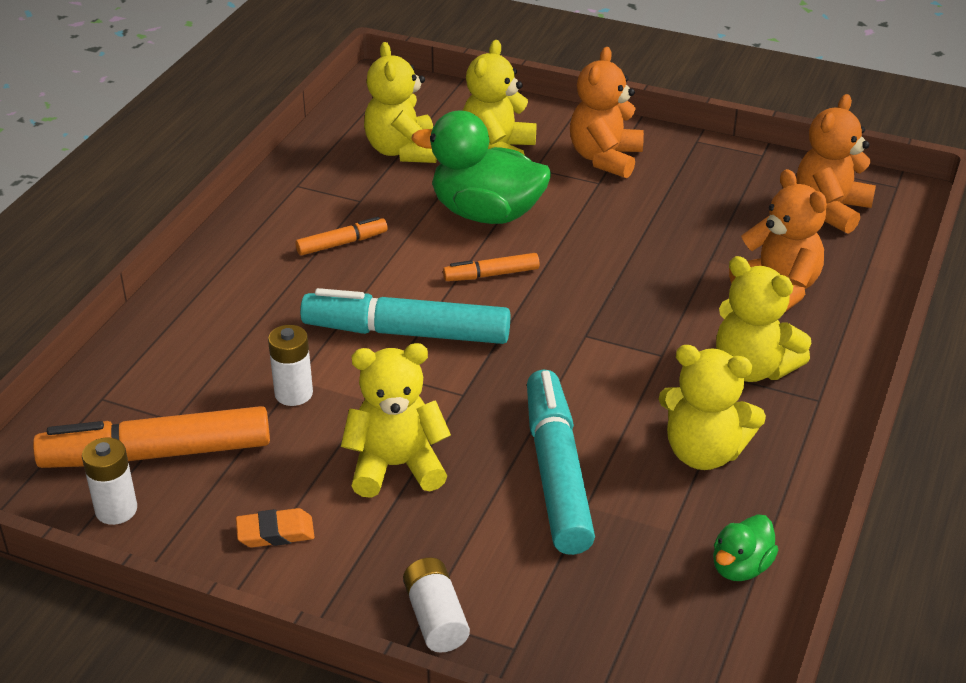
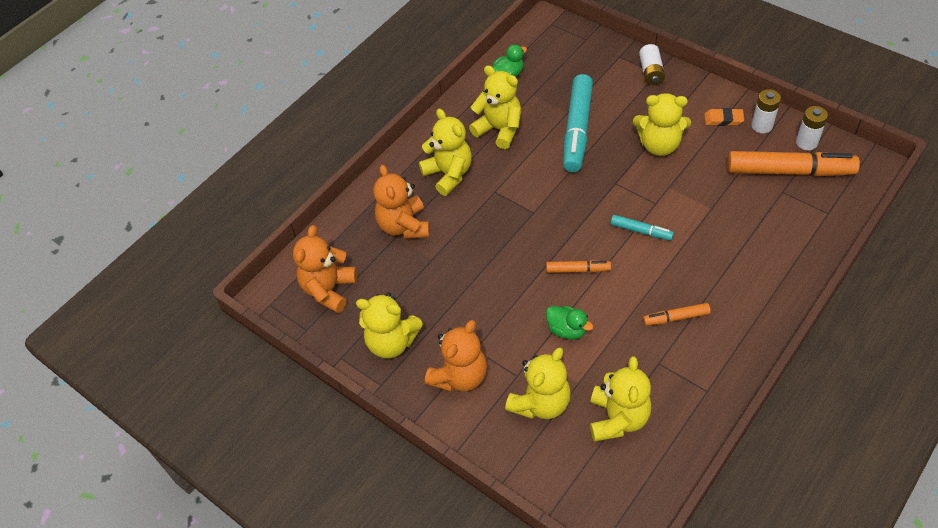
camera: 160 degrees left, 15 degrees up
(293, 393) = (713, 198): white battery -> white battery (762, 126)
(407, 333) = (641, 231): turquoise marker -> turquoise marker, size x0.49
(486, 213) = (567, 330): green duck -> green duck, size x0.49
(708, 175) = (392, 342): none -> yellow teddy bear
(830, 209) = (329, 290): orange teddy bear -> orange teddy bear turned 150 degrees clockwise

